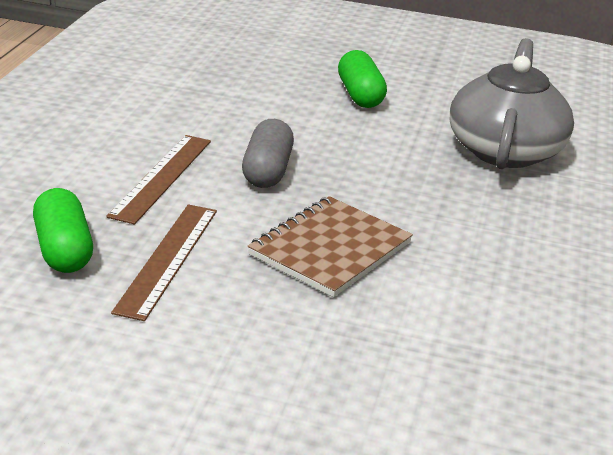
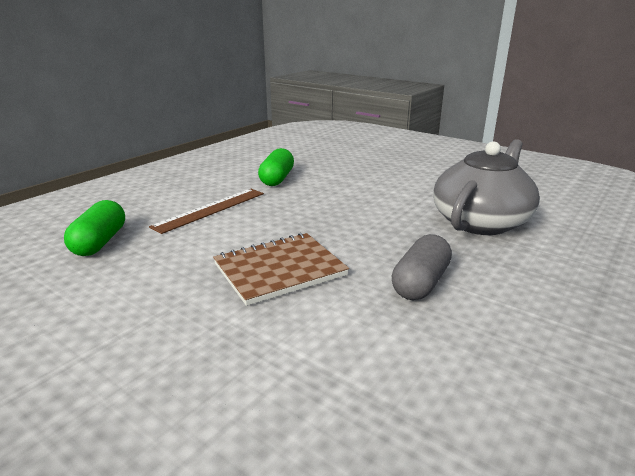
camera: 25 degrees right, 5 degrees down
(167, 259) = (157, 258): brown ruler -> none
(267, 171) = (284, 214): grey capsule -> grey capsule (420, 283)
(360, 95) = (391, 179): green capsule -> green capsule (277, 179)

